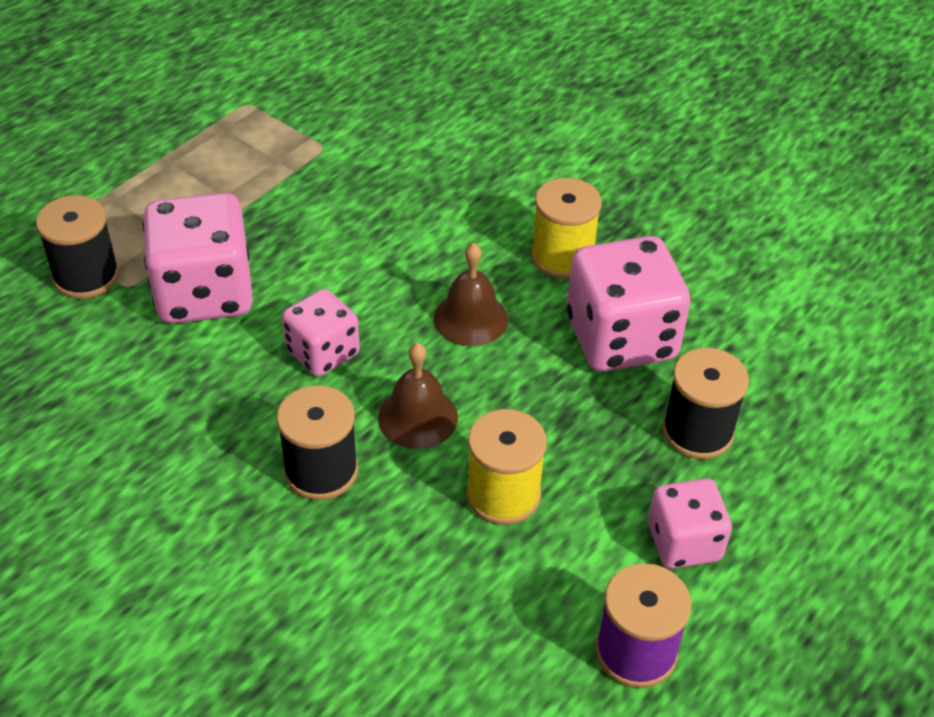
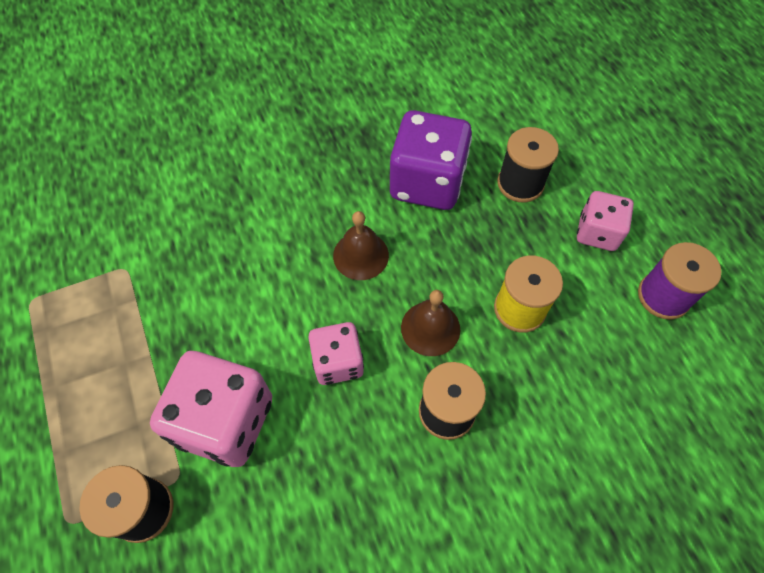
camera: 60 degrees left, 15 degrees up
(562, 257) = (339, 178): yellow spool -> none
(621, 338) = (427, 183): pink dice -> purple dice

